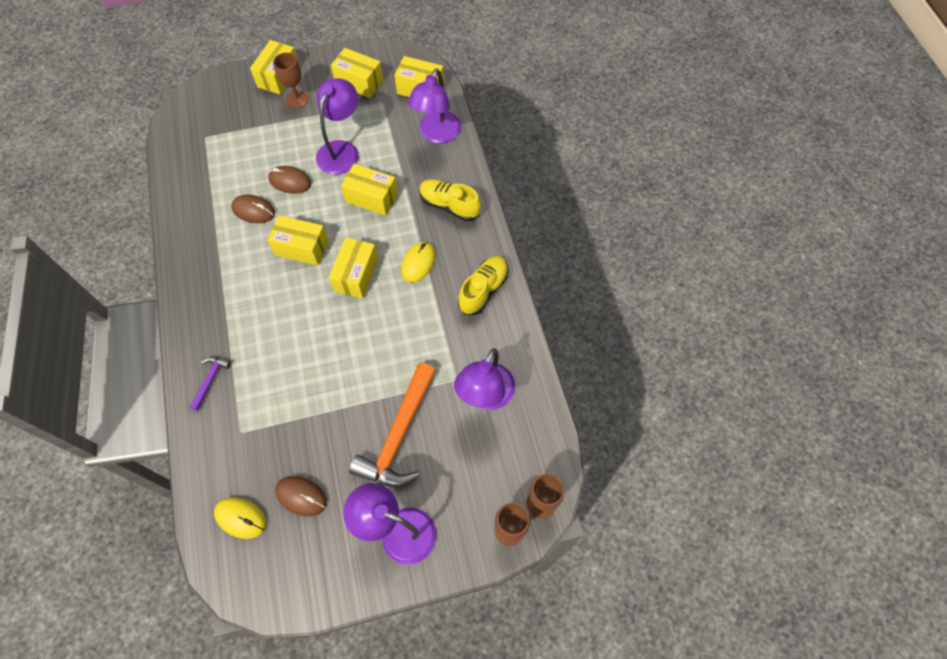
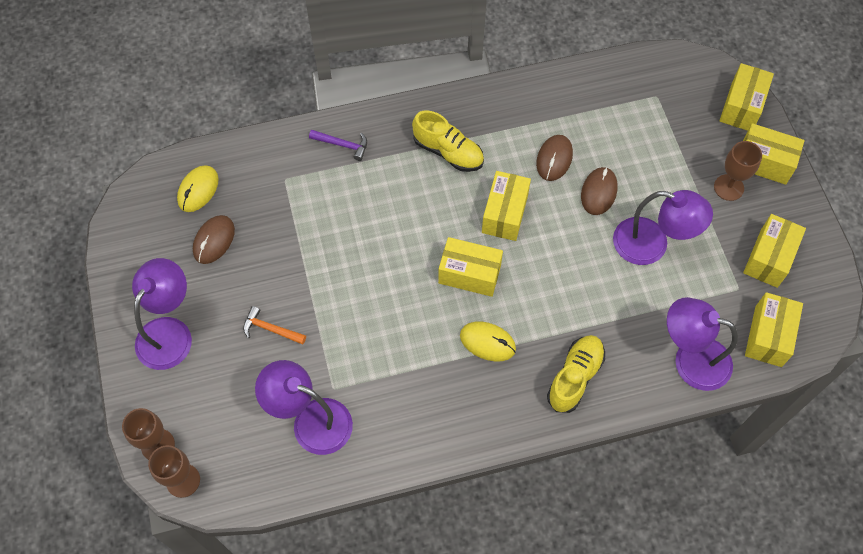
camera: 90 degrees right, 0 degrees up
(371, 198) = (580, 284): yellow box -> yellow box (741, 106)
(398, 435) = (270, 329): orange hammer -> orange hammer, size x0.46
(483, 290) = (451, 419): yellow shoe -> yellow shoe (448, 152)

